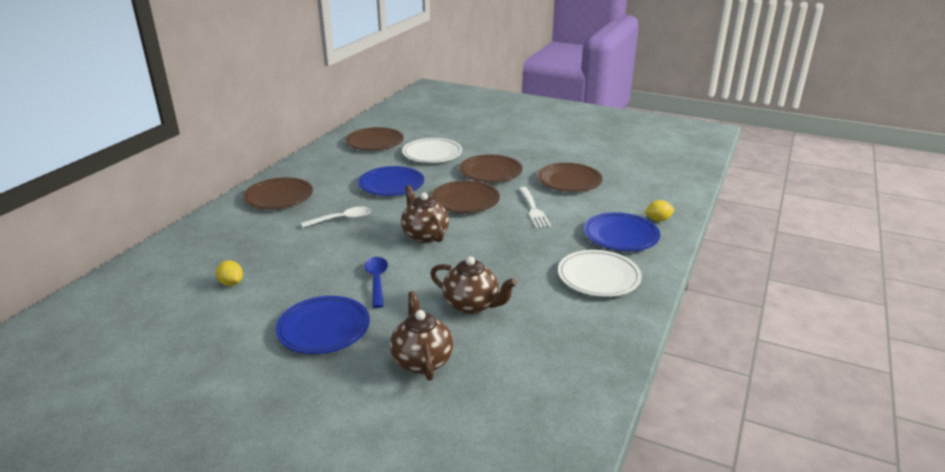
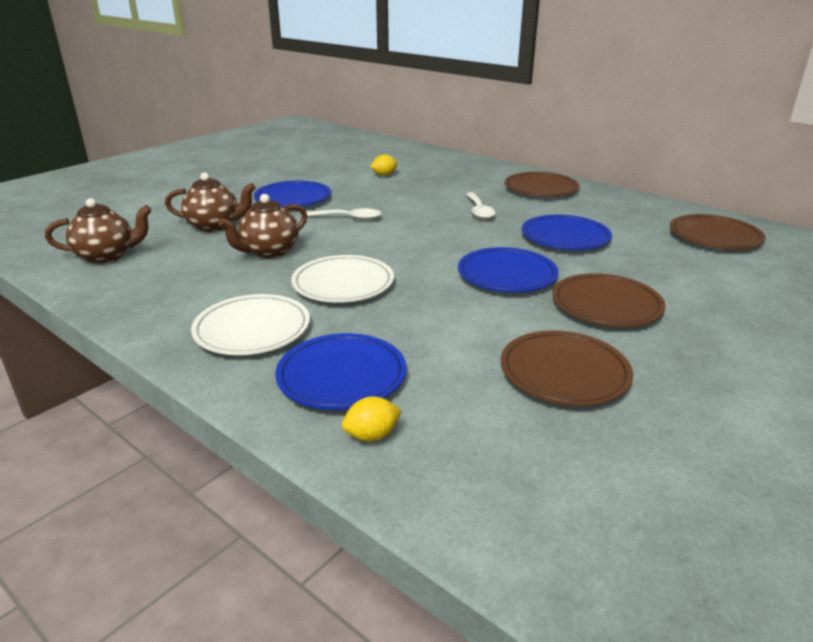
camera: 105 degrees right, 0 degrees up
(377, 281) = (347, 218): blue spoon -> white spoon
(425, 235) = (423, 244): brown teapot -> brown teapot (107, 256)
(432, 154) = (677, 270): white plate -> white plate (343, 284)
(465, 200) = (507, 275): brown plate -> blue plate
(533, 209) = (464, 319): white fork -> none
(658, 220) = (372, 435): yellow lemon -> yellow lemon turned 60 degrees clockwise

